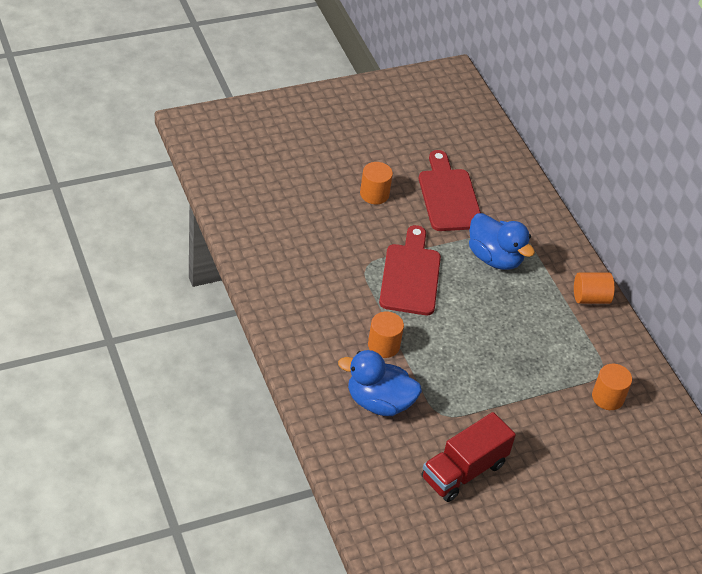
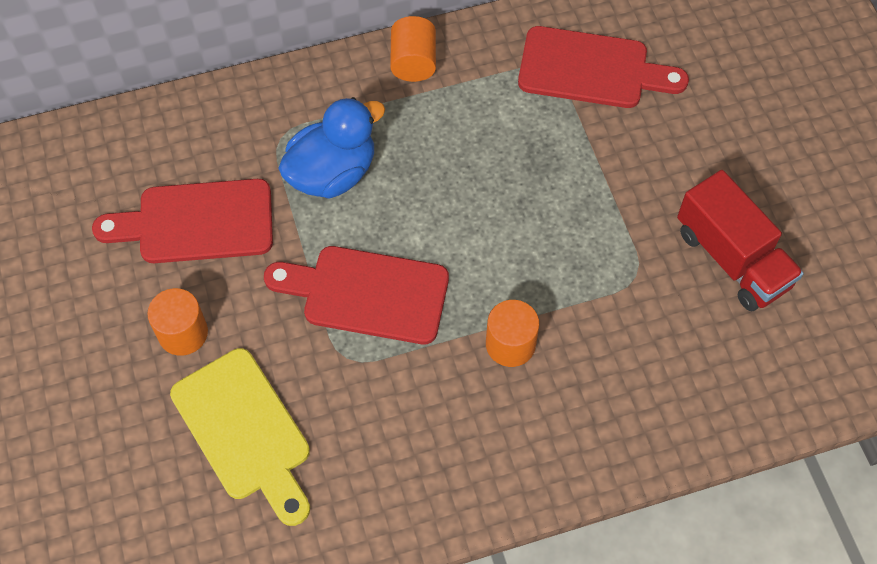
camera: 80 degrees left, 15 degrees up
(315, 223) = (245, 431): none -> yellow cutting board
(379, 402) = (620, 359): blue duck -> none
(607, 397) = (591, 69): orange cylinder -> red cutting board

